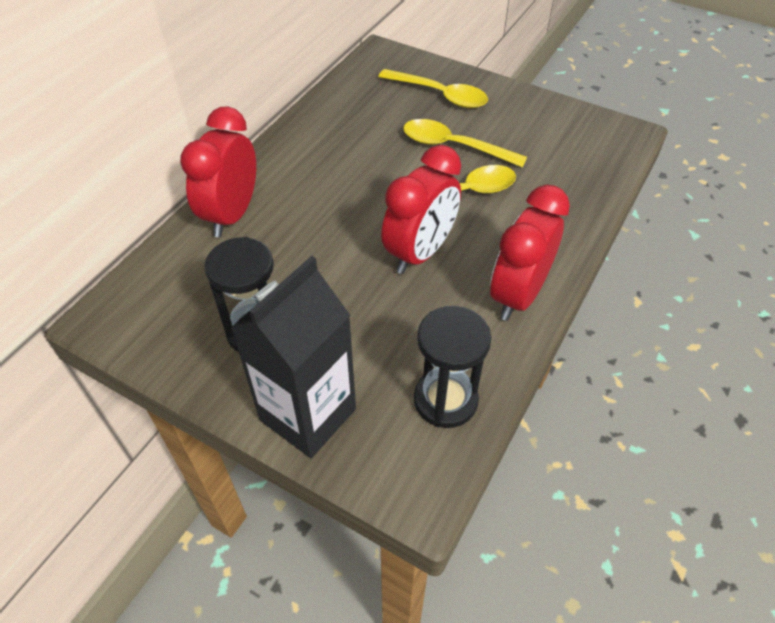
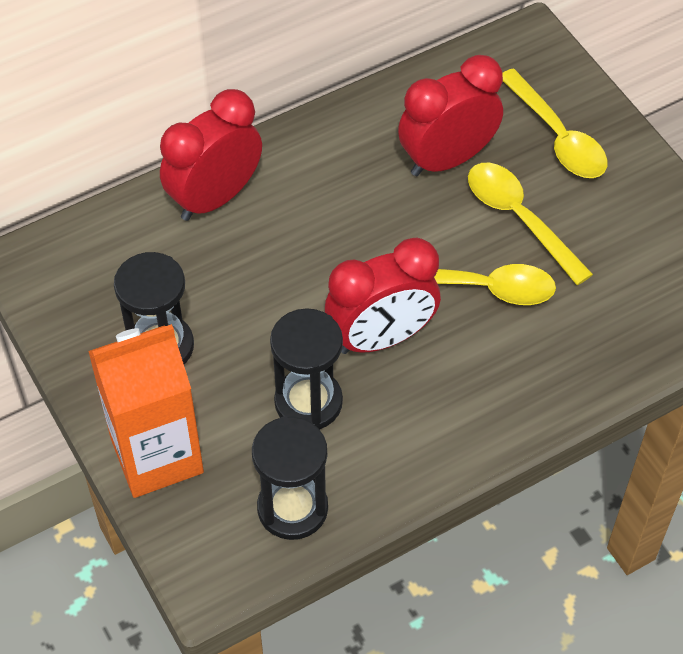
camera: 30 degrees right, 5 degrees up
(308, 414) = (157, 455): black carton -> orange carton
(400, 318) = (308, 402): none -> black hourglass
(518, 295) = (449, 437): red clock -> red clock (447, 159)

